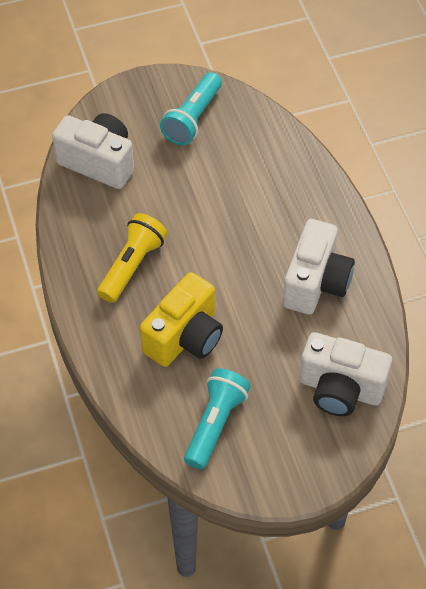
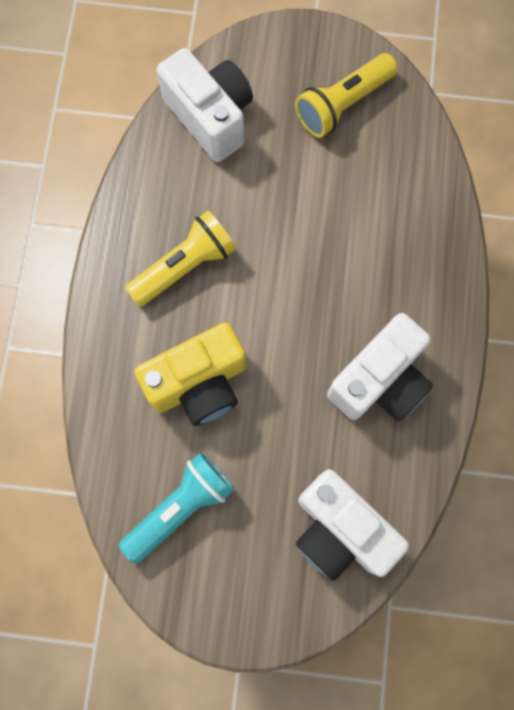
camera: 25 degrees right, 20 degrees up
(192, 119) = (342, 104): turquoise flashlight -> yellow flashlight

